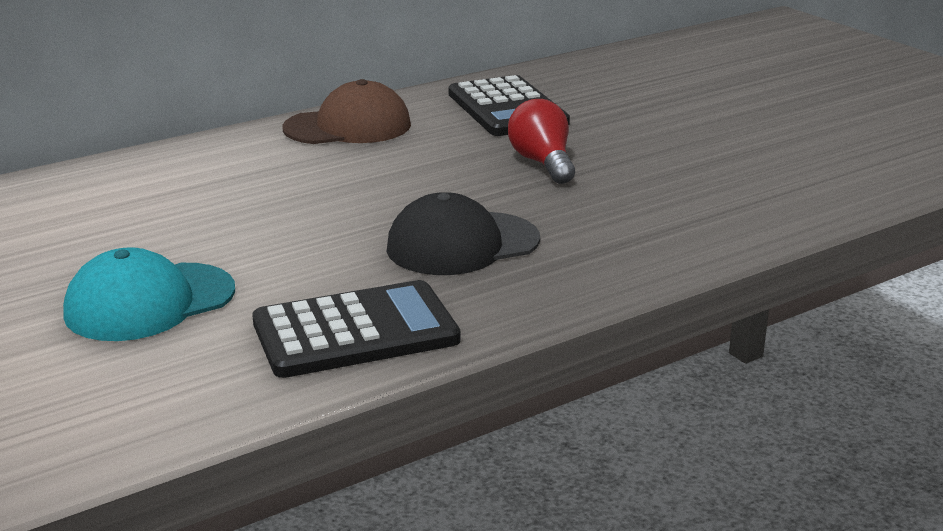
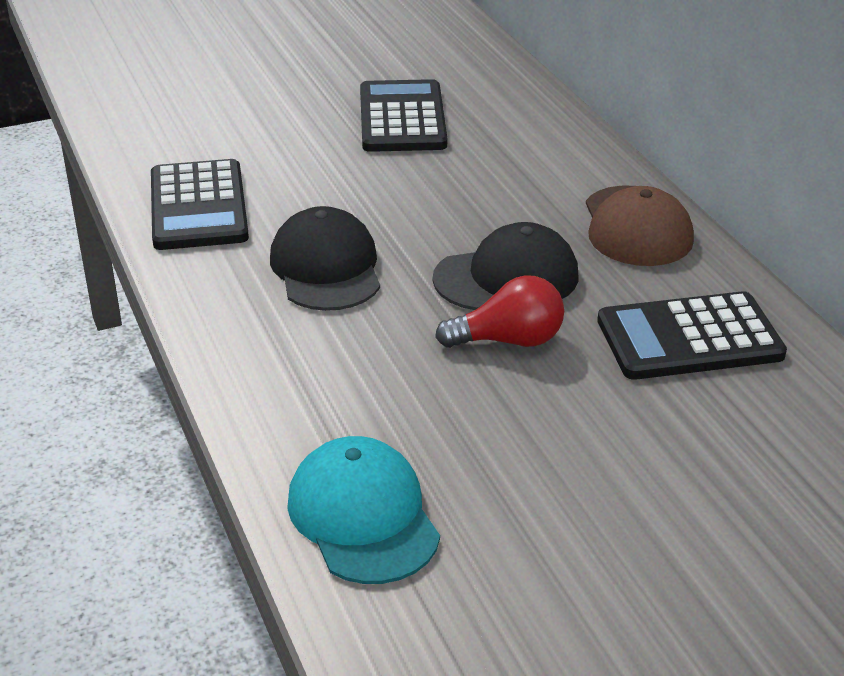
camera: 100 degrees right, 10 degrees up
(123, 237) = (402, 118): none -> black calculator
(149, 302) = (287, 130): turquoise cap -> turquoise cap (363, 516)
(448, 168) = (507, 277): none -> black cap

